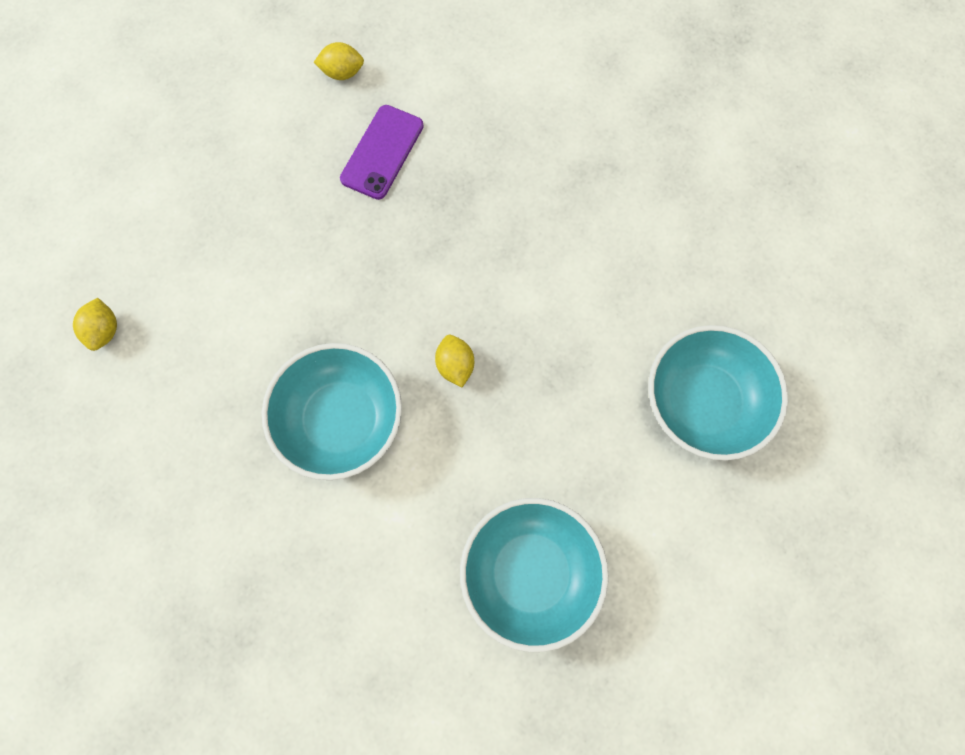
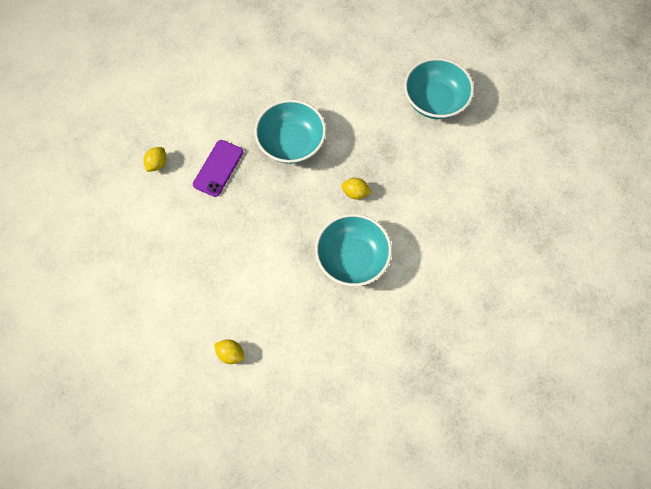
camera: 60 degrees left, 5 degrees down
(382, 152) = (218, 168): purple phone -> purple phone turned 60 degrees clockwise
(530, 572) = (472, 212): turquoise bowl -> turquoise bowl (291, 143)

